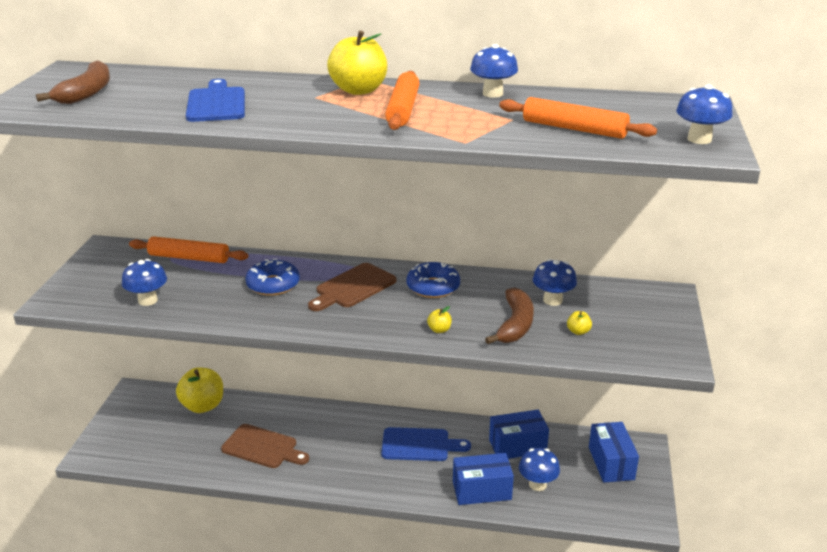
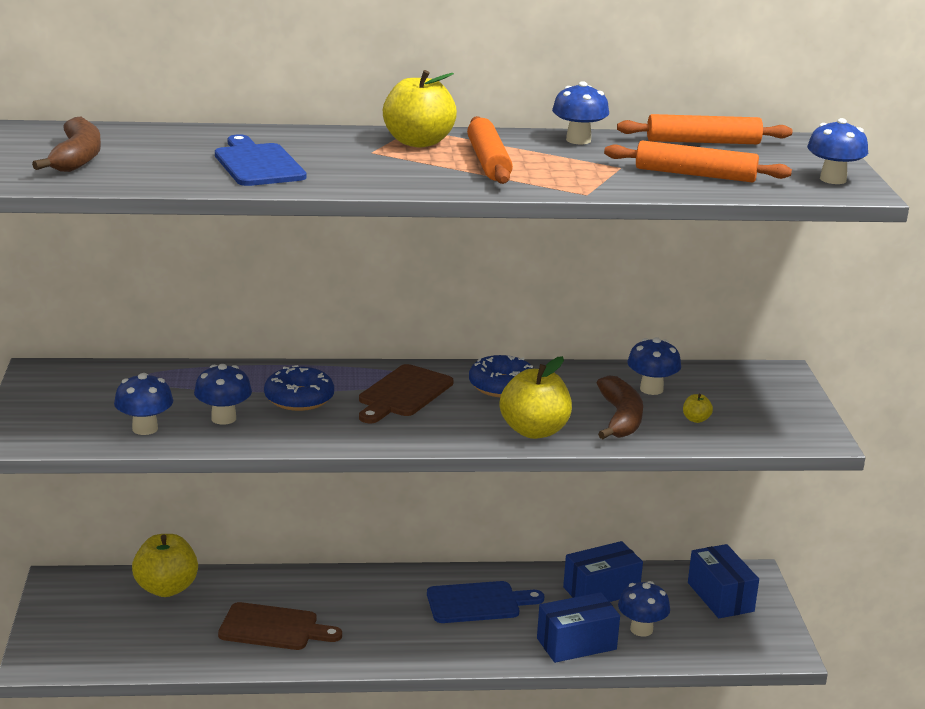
camera: 15 degrees left, 5 degrees down
(189, 258) = (167, 376): orange rolling pin -> orange rolling pin (703, 142)
(208, 297) = (223, 418): none -> blue mushroom
(439, 330) = (534, 431): yellow apple -> yellow apple, size x2.37

